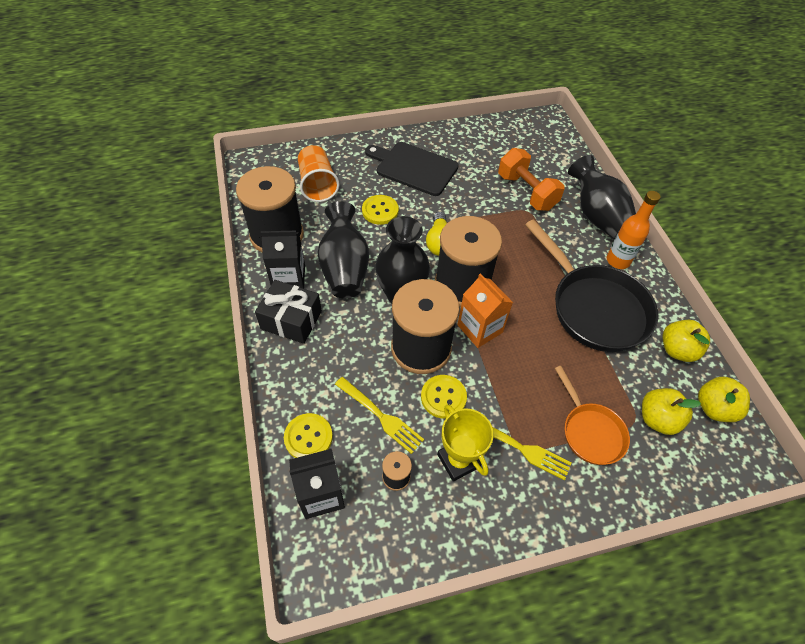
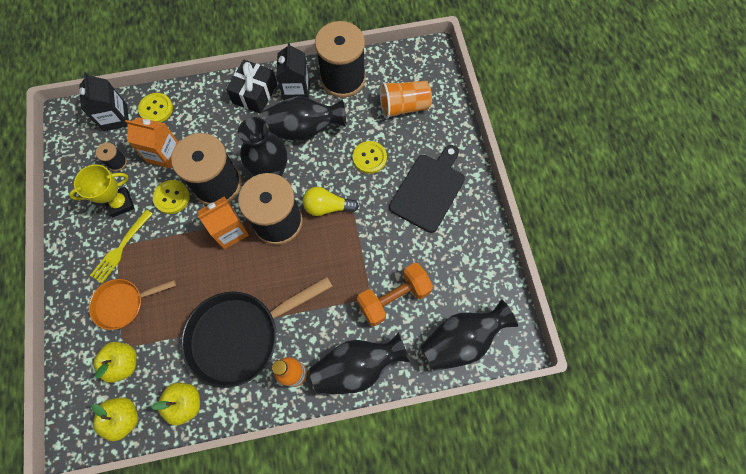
camera: 95 degrees right, 15 degrees up
(380, 416) = (164, 154): yellow fork -> orange carton
(553, 150) = (461, 340): none -> black vase

